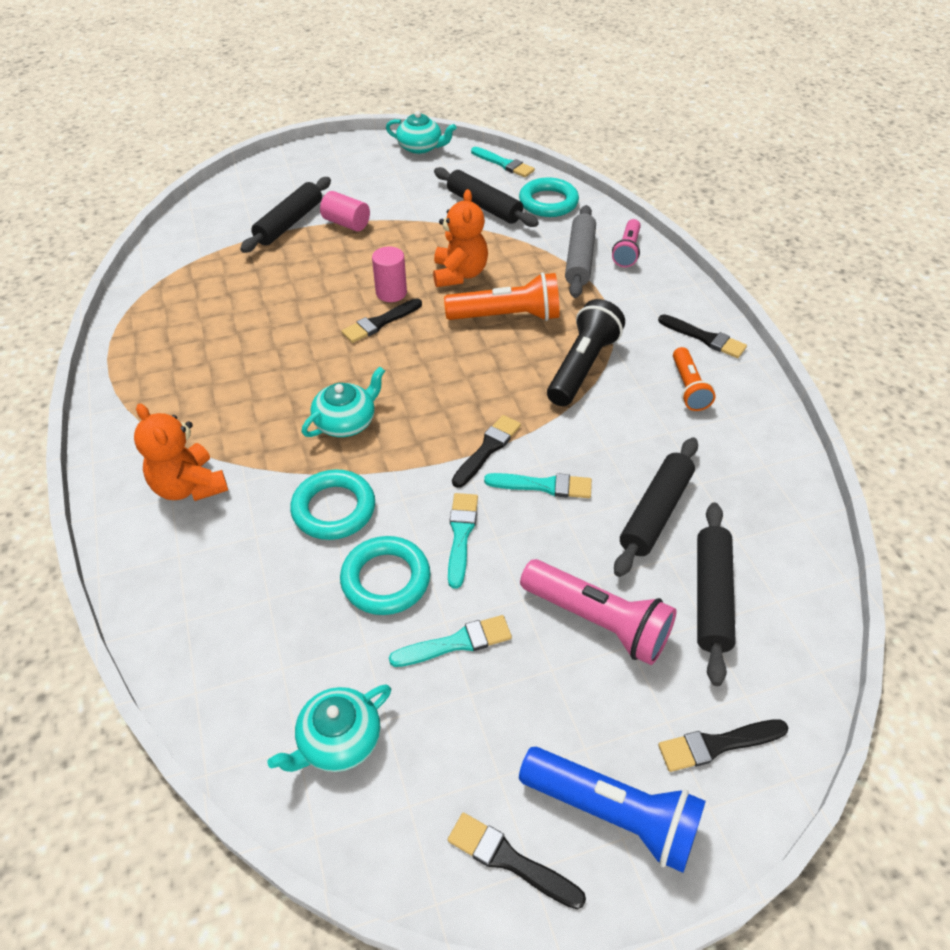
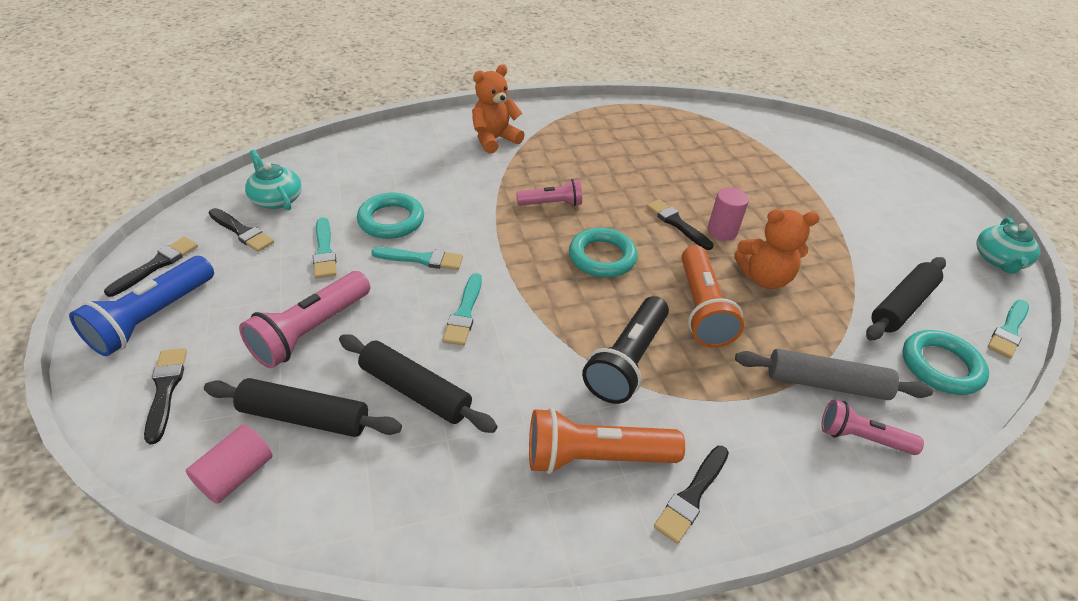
camera: 90 degrees right, 5 degrees down
(289, 223) = (809, 173): black rolling pin -> none
(334, 509) = (462, 198): turquoise ring -> turquoise ring (602, 257)
(346, 223) = (823, 206): pink cylinder -> pink cylinder (236, 474)
(346, 421) = (551, 204): turquoise teapot -> pink flashlight
(487, 449) = (513, 280): black brush -> black brush (242, 232)
(582, 366) = (627, 361): black flashlight -> black flashlight turned 90 degrees clockwise
(688, 388) = (595, 456): orange flashlight -> orange flashlight, size x1.60

